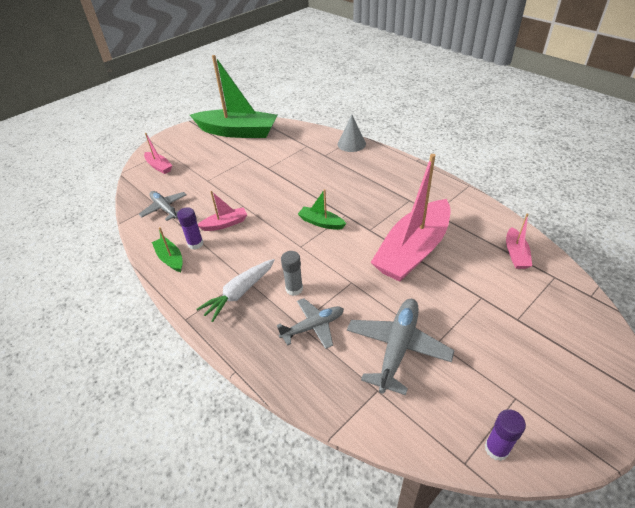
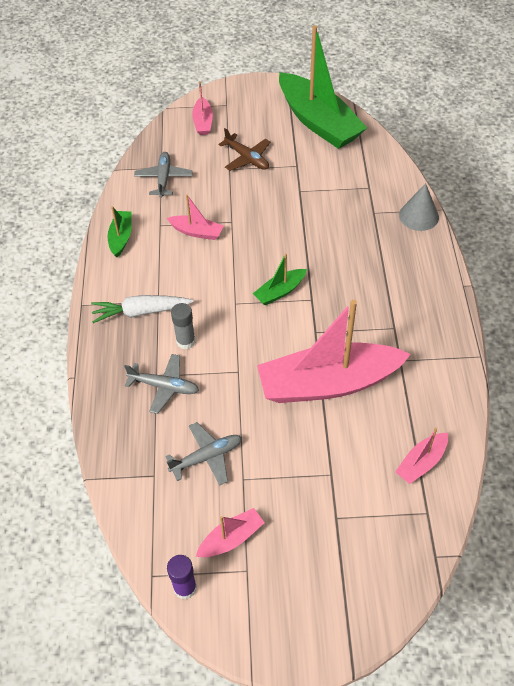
camera: 40 degrees right, 10 degrees up
(195, 244) = (153, 236): purple glue stick -> none
(213, 169) = (247, 158): none -> brown plane
(321, 223) = (280, 291): green boat -> green boat turned 105 degrees counterclockwise
(398, 348) = (207, 457): grey plane -> grey plane, size x0.65
(480, 386) = (231, 538): none -> pink boat

